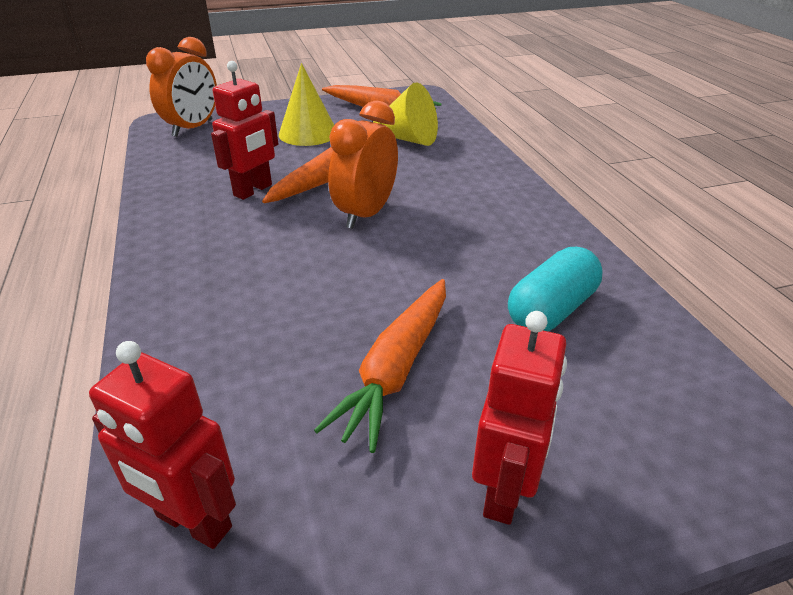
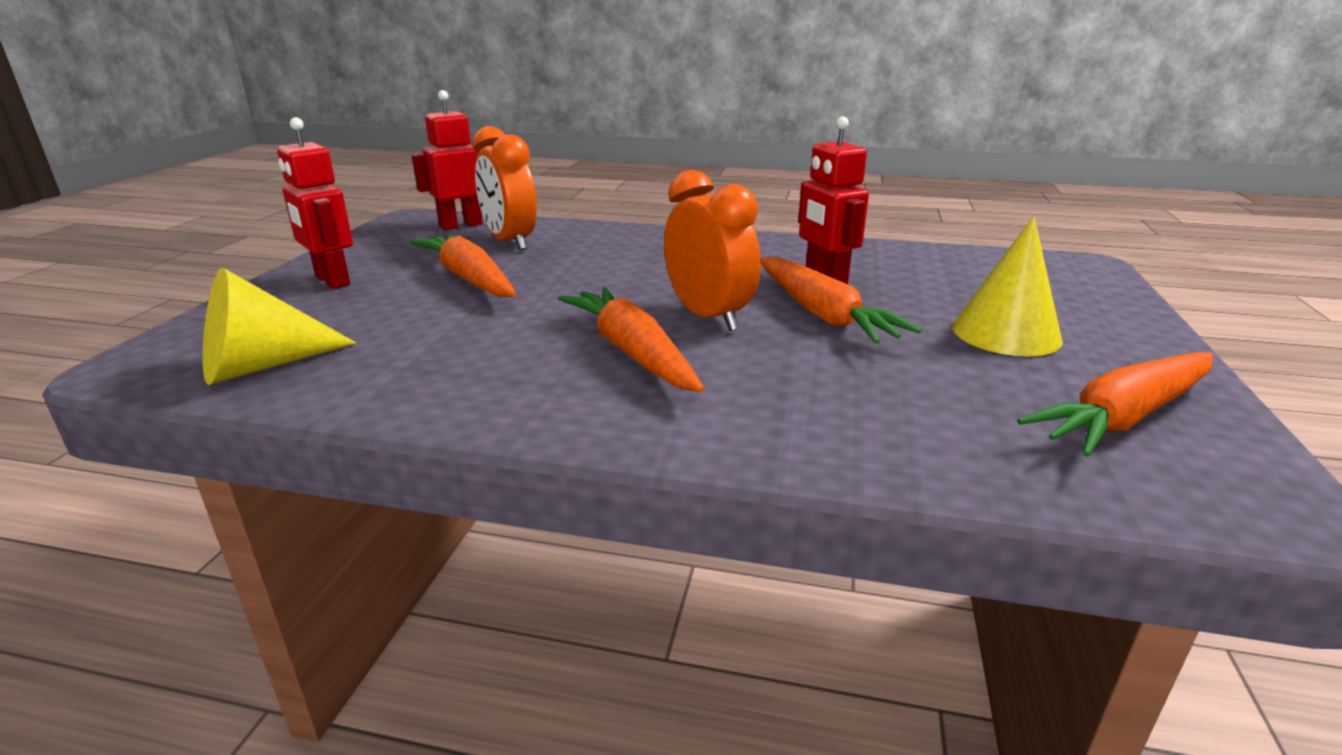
camera: 120 degrees right, 10 degrees down
(193, 128) = (1052, 274): orange clock -> orange clock (510, 242)
(407, 138) = (946, 403): yellow cone -> yellow cone (262, 366)
(448, 223) = (632, 352): none -> orange carrot
(551, 310) = (414, 350): turquoise capsule -> none

